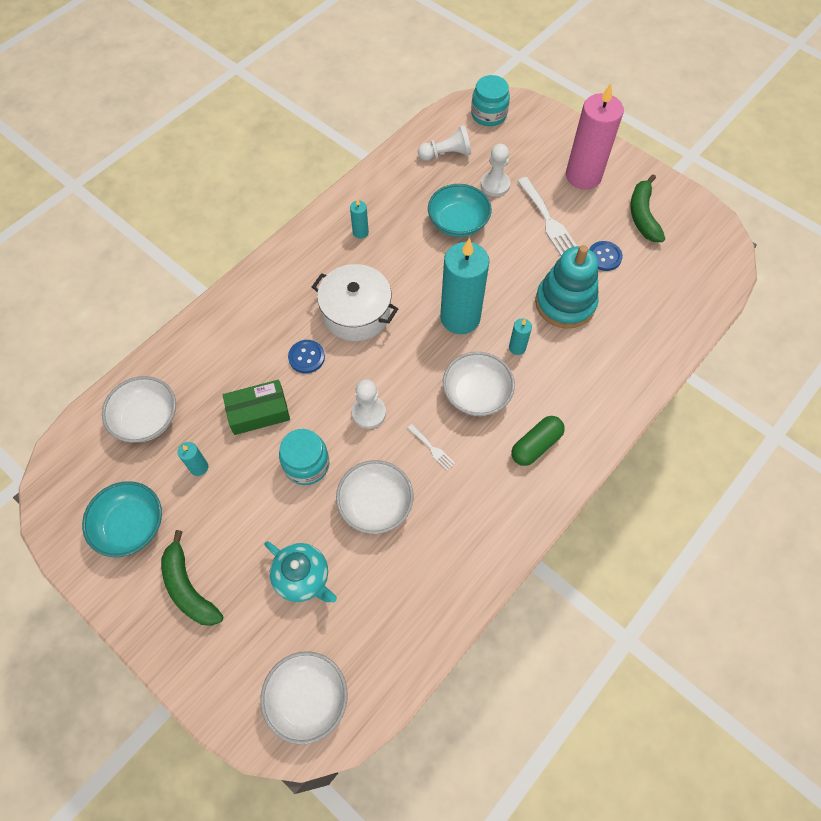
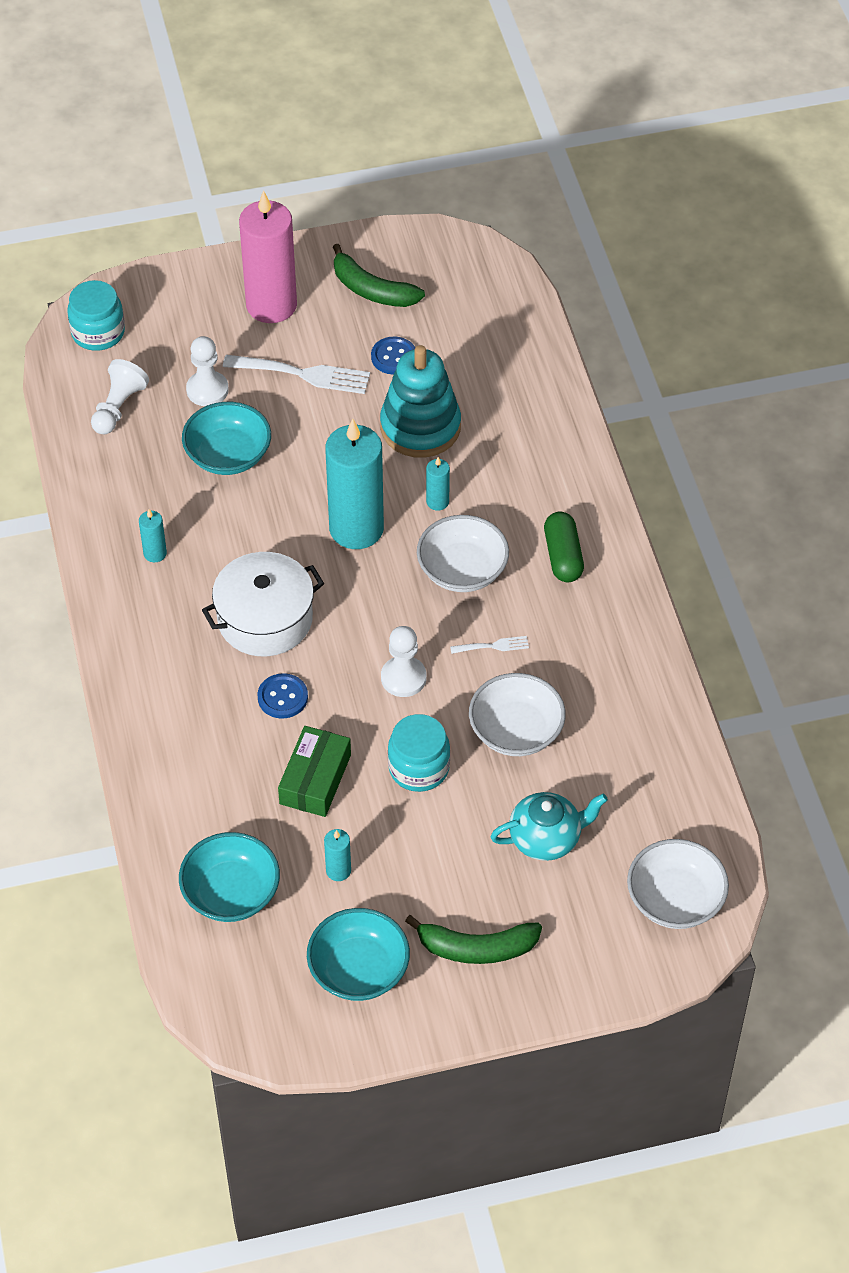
camera: 55 degrees left, 10 degrees down
(147, 419) = (231, 893): white bowl -> turquoise bowl

